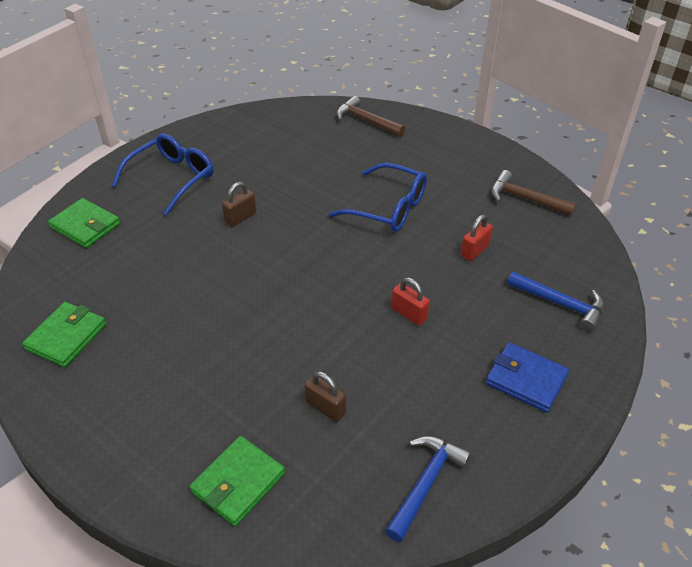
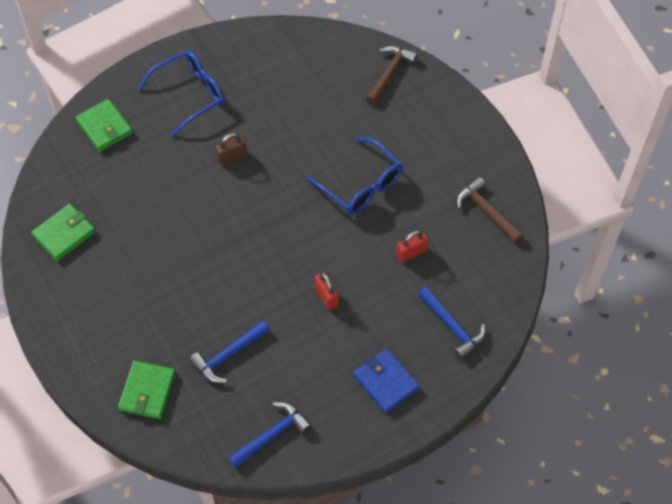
camera: 20 degrees right, 15 degrees up
(238, 482) = (147, 391): green wallet -> green wallet turned 45 degrees counterclockwise
(325, 408) = (228, 355): brown padlock -> blue hammer
(366, 121) = (389, 73): brown hammer -> brown hammer turned 60 degrees clockwise

